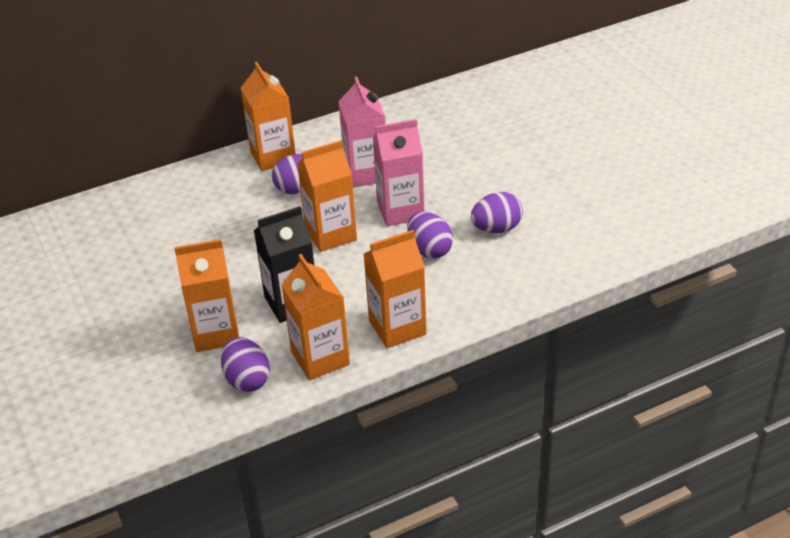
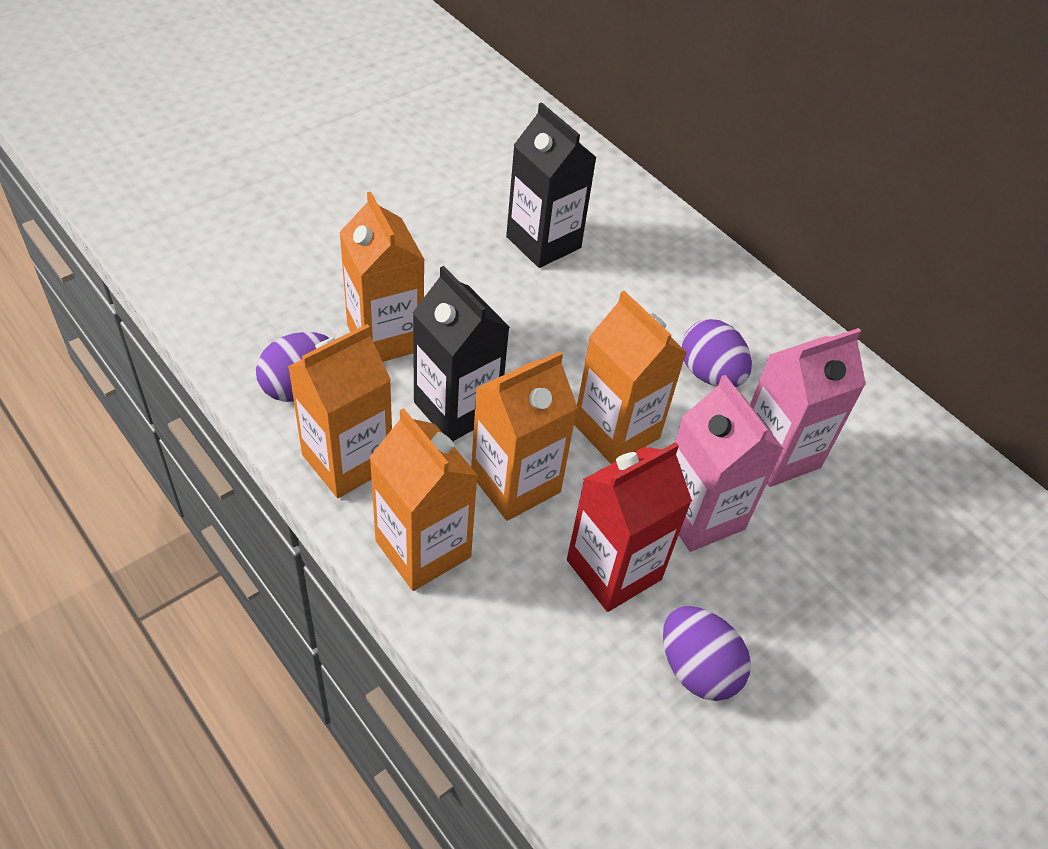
camera: 70 degrees right, 10 degrees up
(152, 245) = (543, 242): none -> black carton
(273, 156) = (774, 332): orange carton -> orange carton (515, 483)
(429, 250) = (614, 570): purple egg -> red carton

